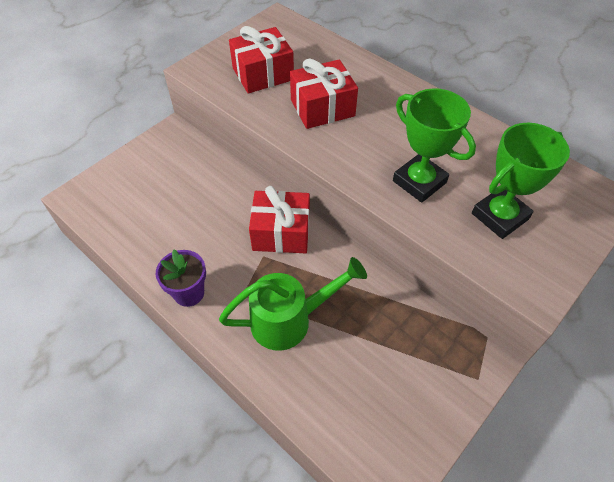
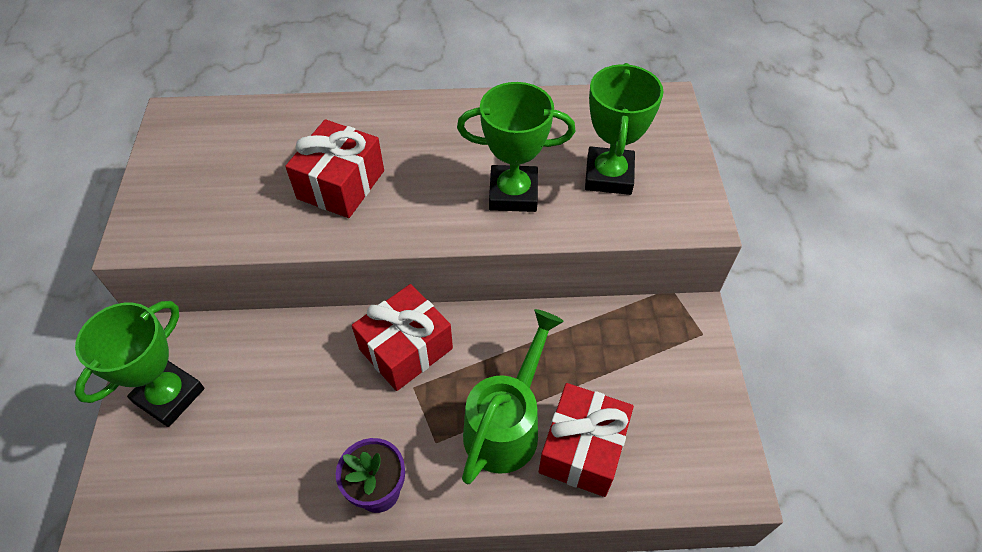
camera: 45 degrees left, 0 degrees up
(151, 165) = (169, 396): none -> green trophy
(263, 74) = (230, 191): red gift -> red gift (582, 449)

